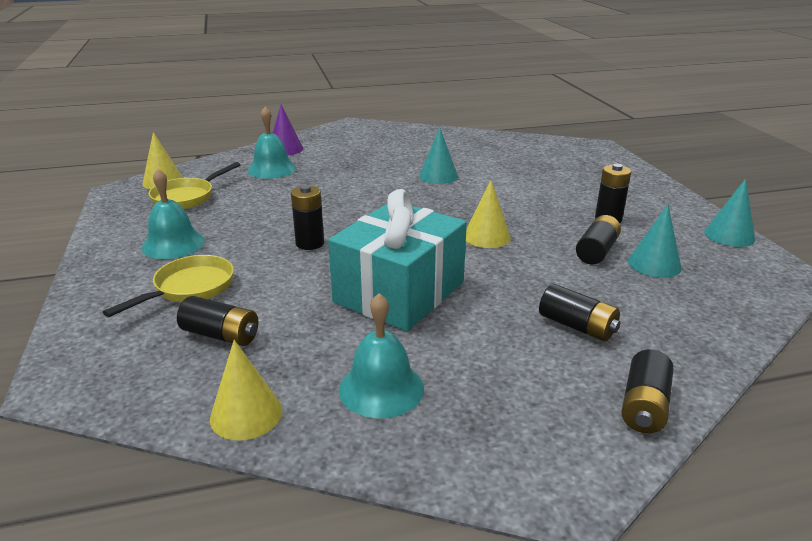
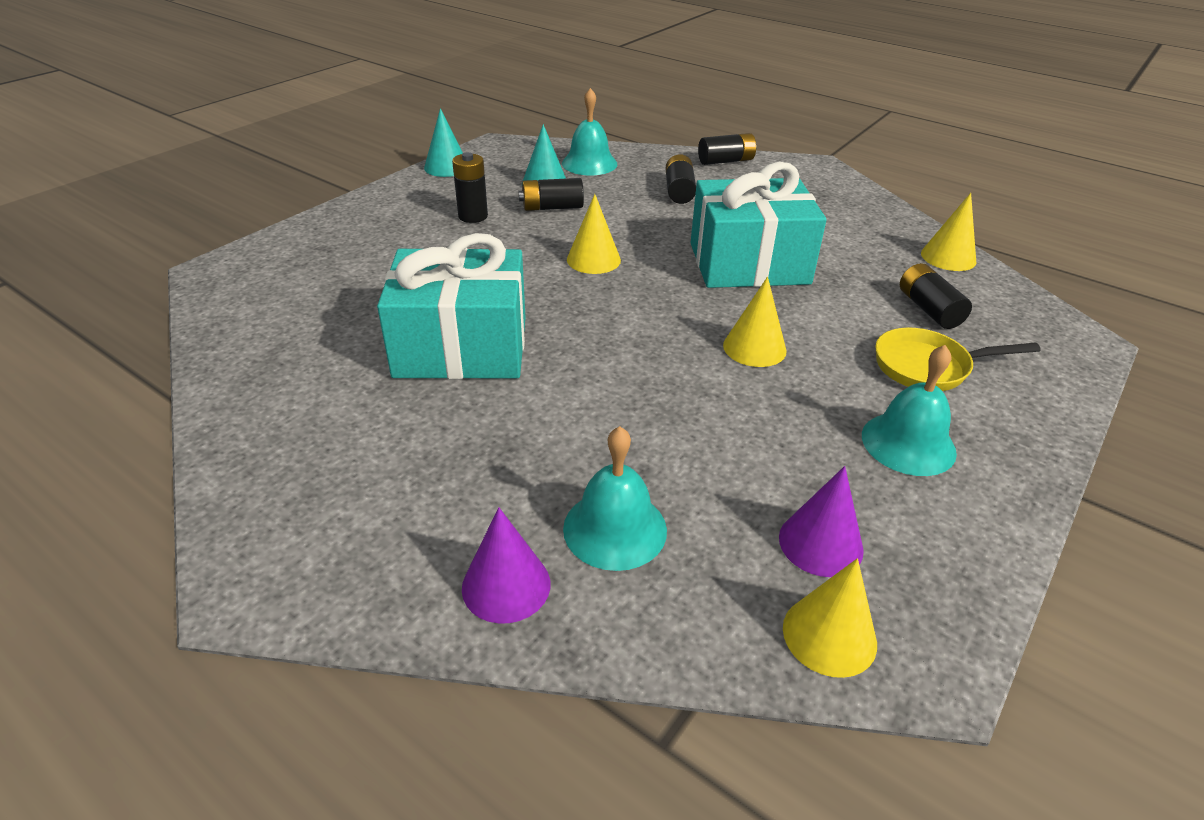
camera: 130 degrees left, 10 degrees up
(187, 197) = (820, 543): yellow pan -> purple cone
(310, 243) = (754, 348): black battery -> yellow cone
(381, 388) = (849, 228): turquoise bell -> turquoise bell (589, 163)
(438, 176) = (461, 347): turquoise cone -> turquoise gift

